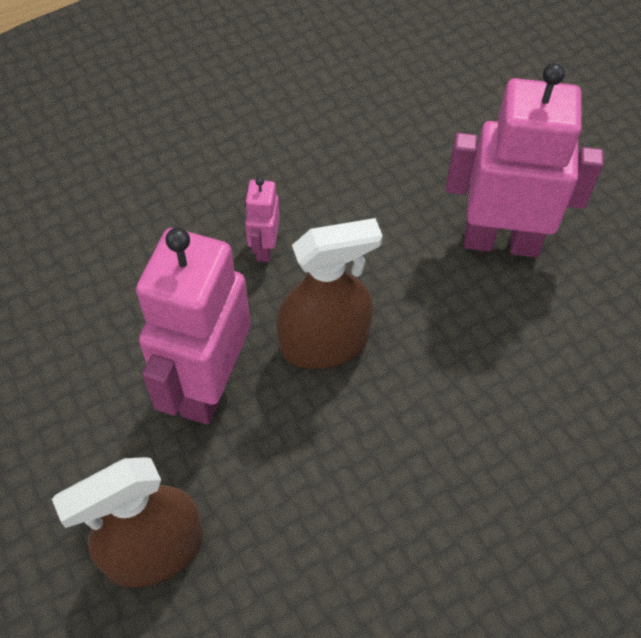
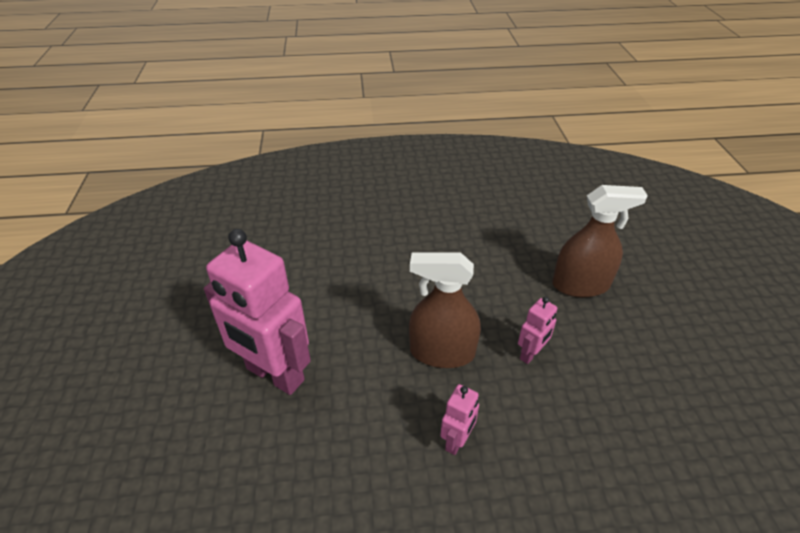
camera: 155 degrees left, 15 degrees down
(208, 385) = (531, 354): pink robot -> pink robot, size x0.46

